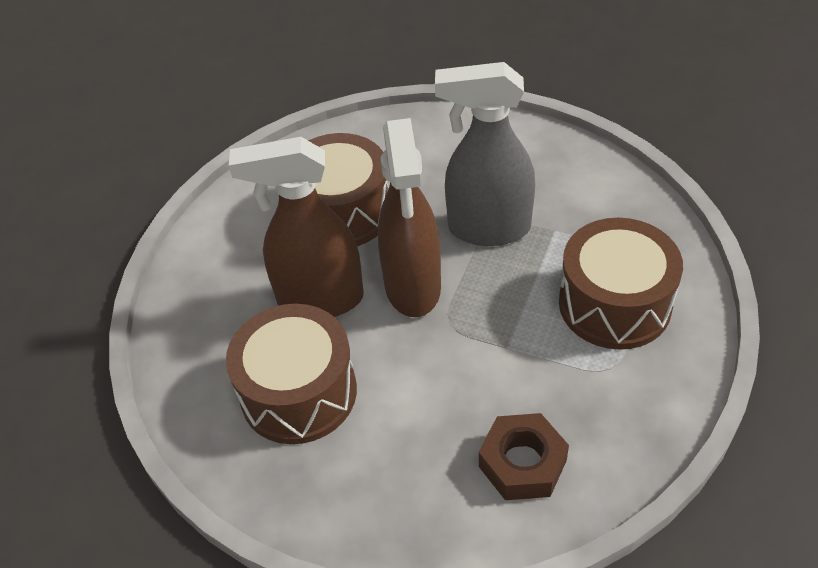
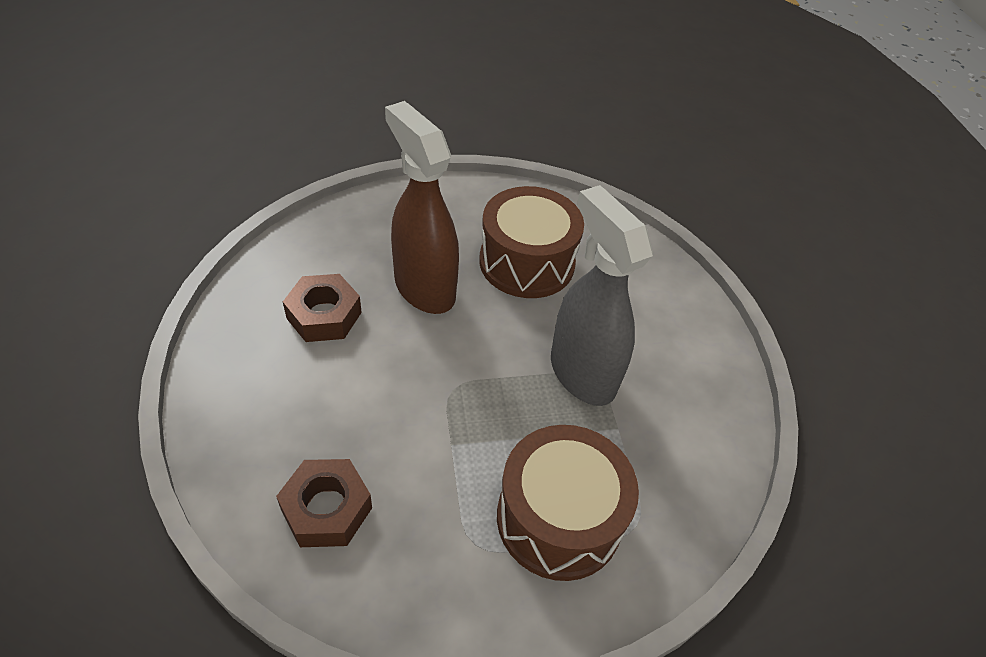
camera: 50 degrees right, 0 degrees up
(298, 392) = (324, 315): brown drum -> brown nut
(413, 287) = (476, 345): brown spray bottle -> none

